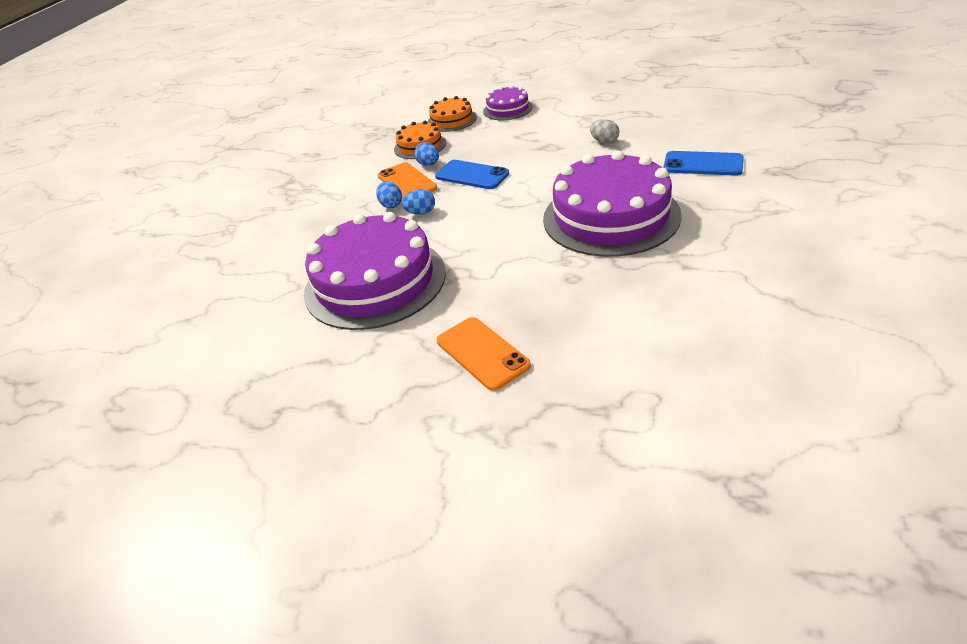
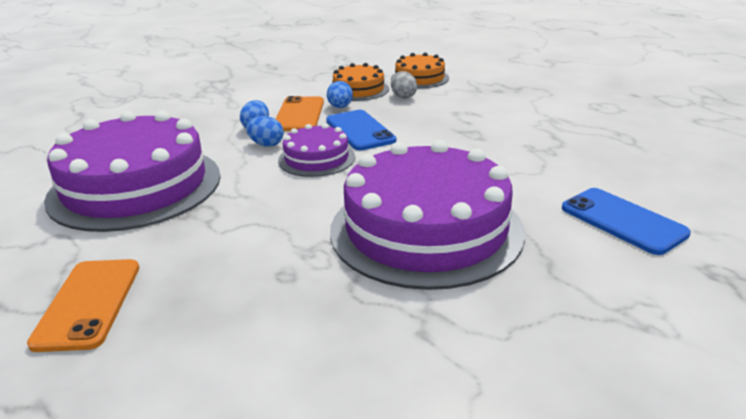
camera: 30 degrees right, 10 degrees down
(507, 109) = (485, 86): purple cake -> purple cake (316, 158)
(604, 142) = (537, 150): grey egg -> grey egg (403, 96)

